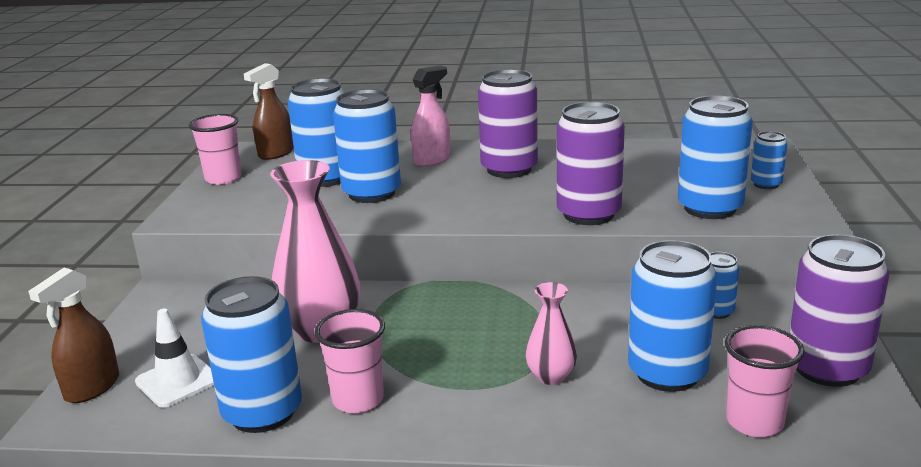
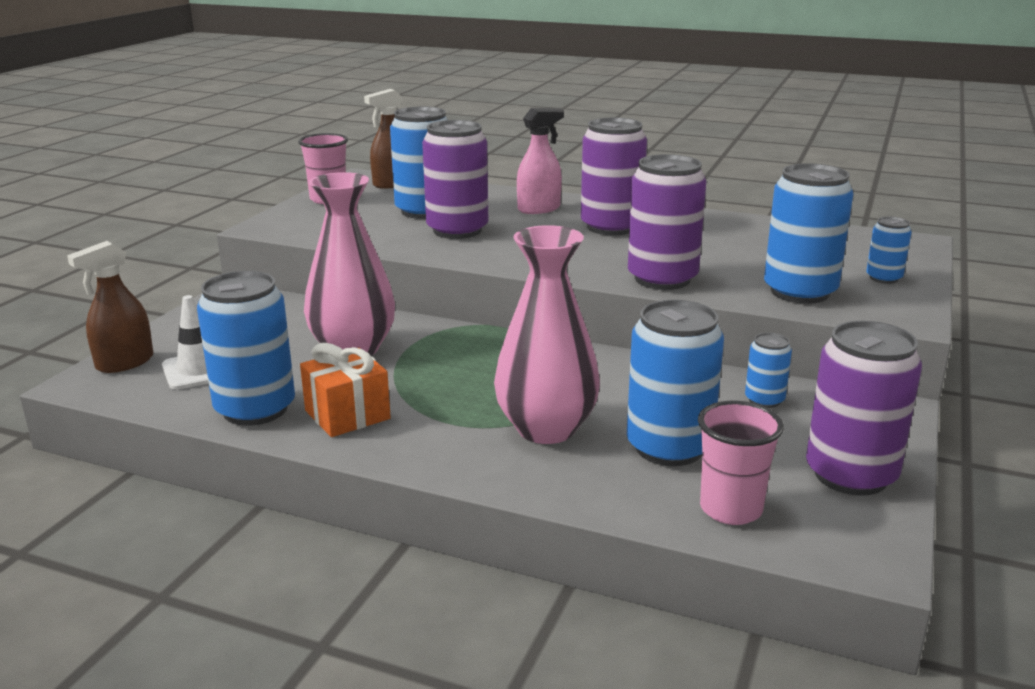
camera: 15 degrees right, 0 degrees up
(358, 400) = (347, 415): pink cup -> orange gift
(371, 193) = (457, 230): blue can -> purple can
(551, 376) = (546, 429): pink vase -> pink vase, size x1.91

